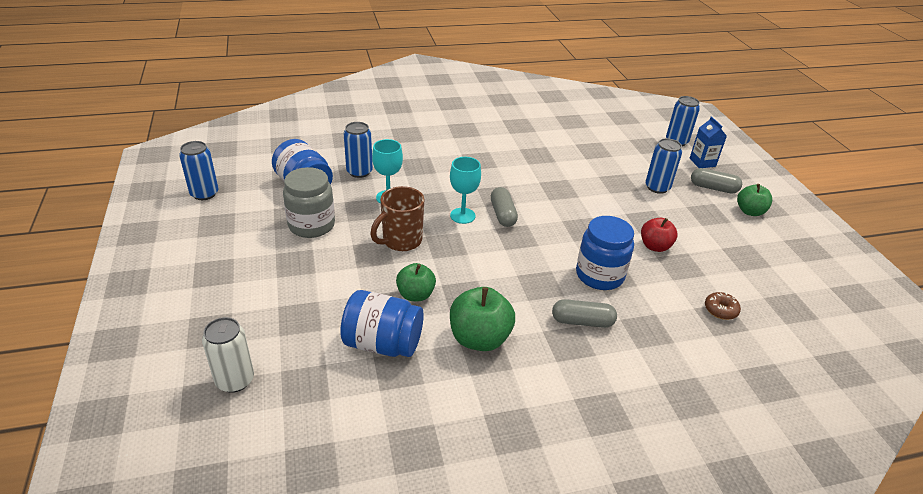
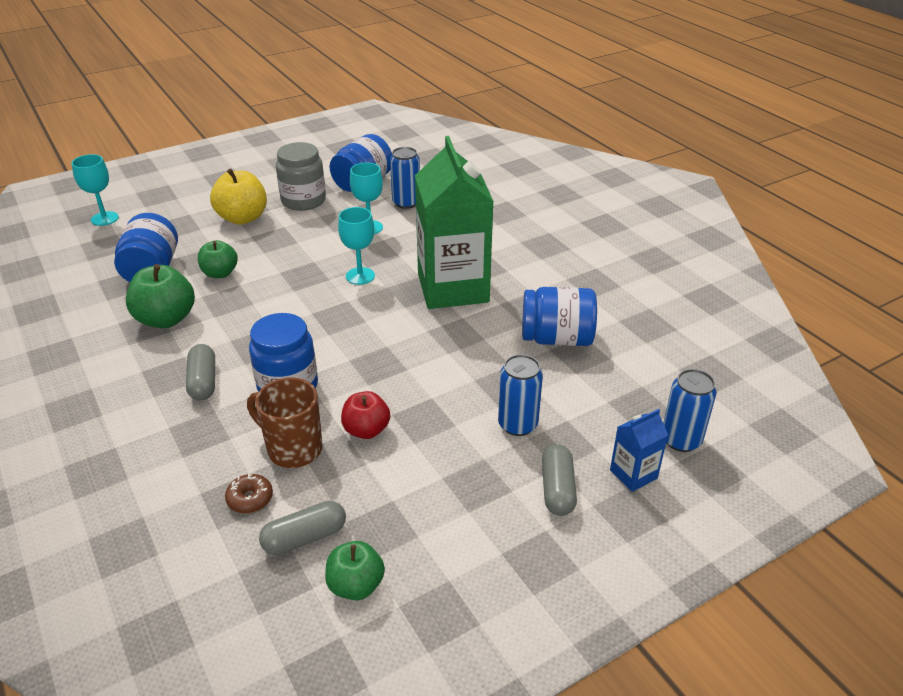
camera: 75 degrees right, 0 degrees up
(204, 194) = (326, 145): blue can -> none
(235, 380) = (104, 218): white can -> turquoise goblet
(317, 268) = (243, 218): none -> yellow apple
(401, 241) = (299, 249): brown mug -> brown mug (293, 449)
(500, 177) = (453, 288): none -> green carton
(503, 214) = (376, 301): grey capsule -> grey capsule (305, 538)
(576, 153) = (556, 338): none -> blue jar
(750, 211) = (511, 536): green apple -> green apple (356, 585)

